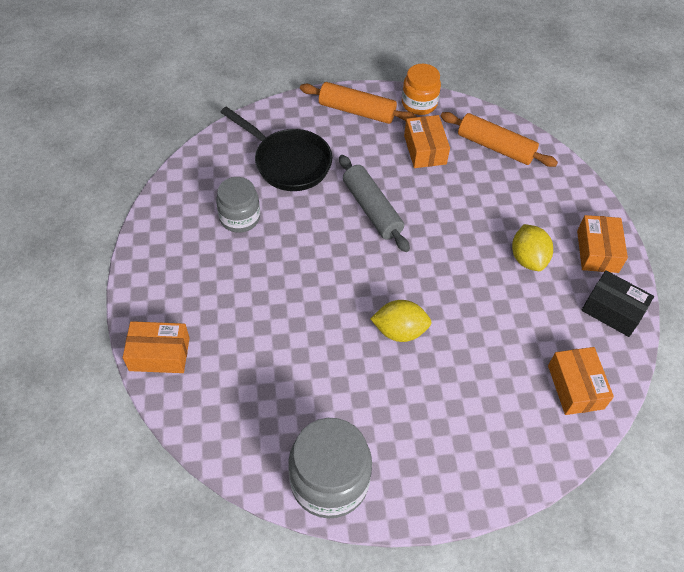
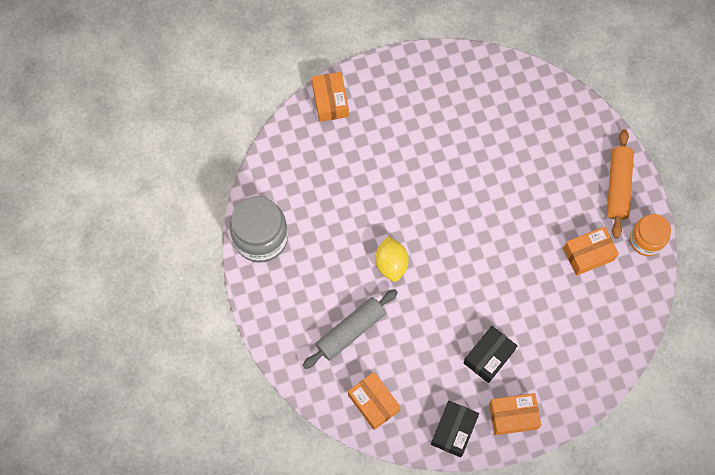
camera: 80 degrees right, 15 degrees up
(240, 218) = (467, 121): grey jar -> none
(288, 162) = (537, 143): black pan -> none
(372, 209) = (505, 221): grey rolling pin -> grey rolling pin (350, 331)
(495, 147) = (611, 316): orange rolling pin -> none
(528, 258) = (489, 356): yellow lemon -> black box
(575, 387) = (373, 403): orange box -> orange box turned 75 degrees clockwise

